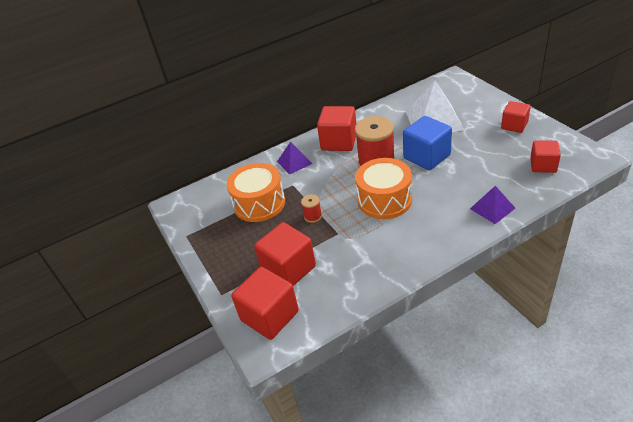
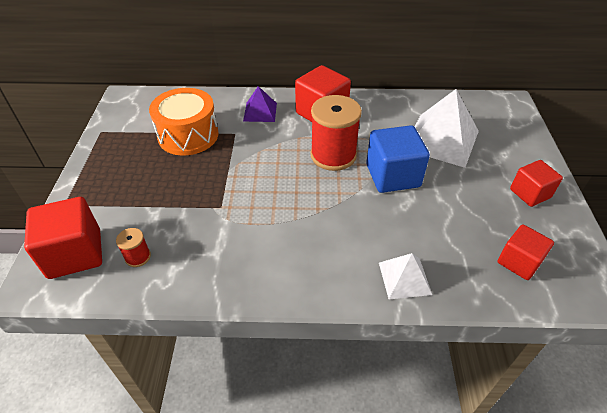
camera: 25 degrees right, 5 degrees up
(288, 269) = (141, 216): red cube -> none
(313, 216) = (218, 175): red spool -> red spool (138, 257)
(384, 200) = (301, 198): orange drum -> none
(492, 208) = (404, 278): purple pyramid -> white pyramid

